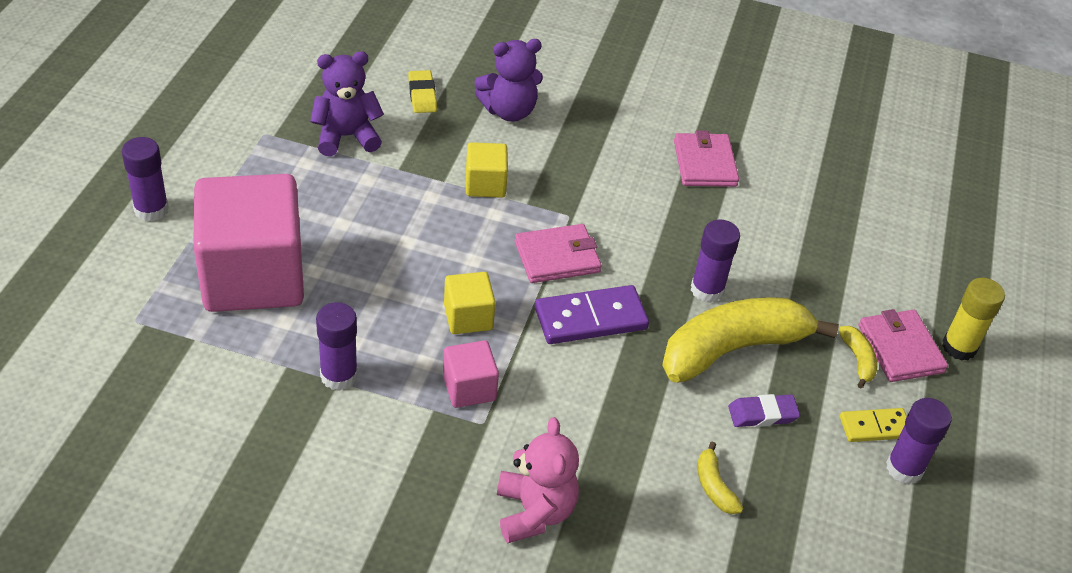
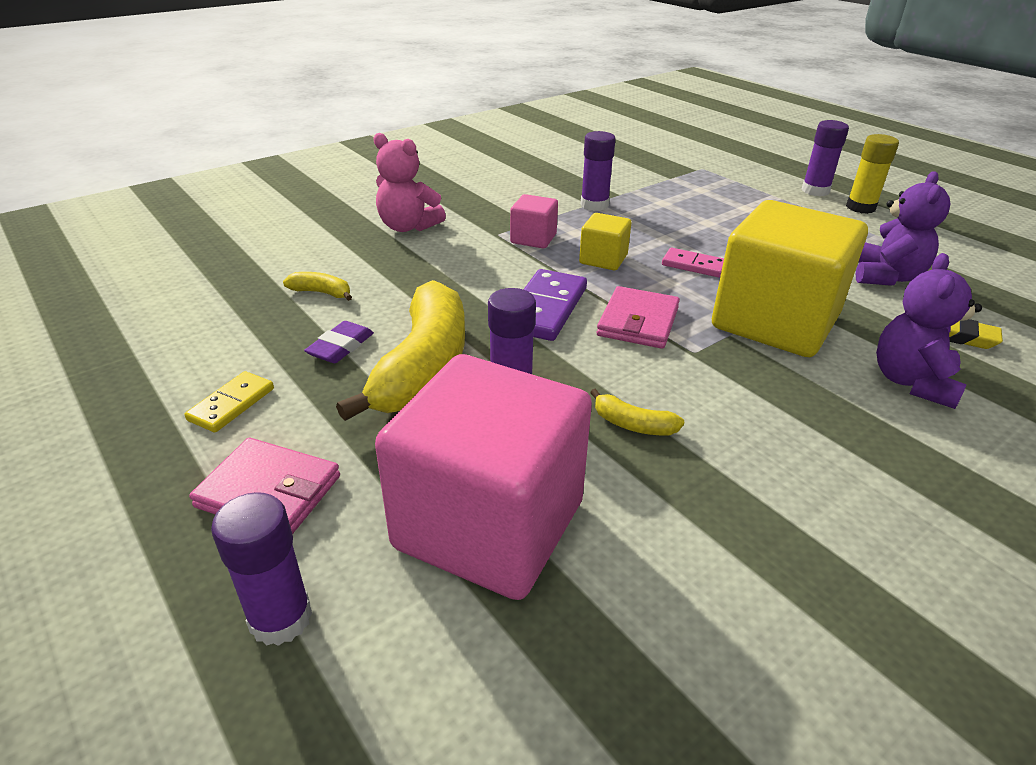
camera: 130 degrees right, 10 degrees down
(253, 276) = (717, 203): pink cube -> pink cube (489, 525)
(426, 253) = (694, 265): none -> pink domino
(485, 184) = (775, 322): yellow cube -> yellow cube, size x2.24
(704, 163) = (729, 504): pink wallet -> none
(858, 360) = (304, 444): yellow banana -> yellow banana (632, 424)
(904, 468) = (175, 395): purple glue stick -> purple glue stick (280, 618)
(959, 347) = (196, 554): yellow glue stick -> yellow glue stick (860, 207)

